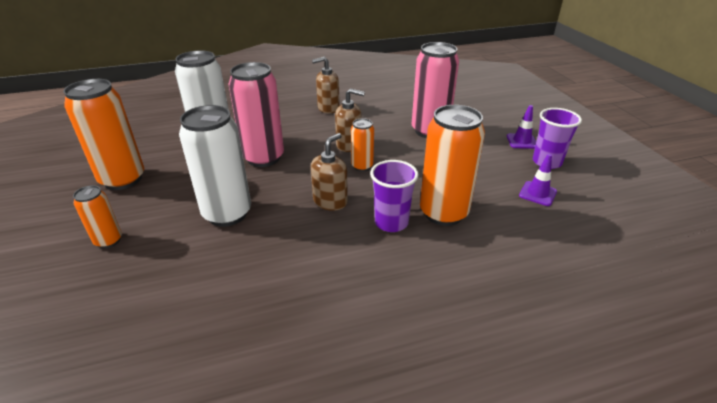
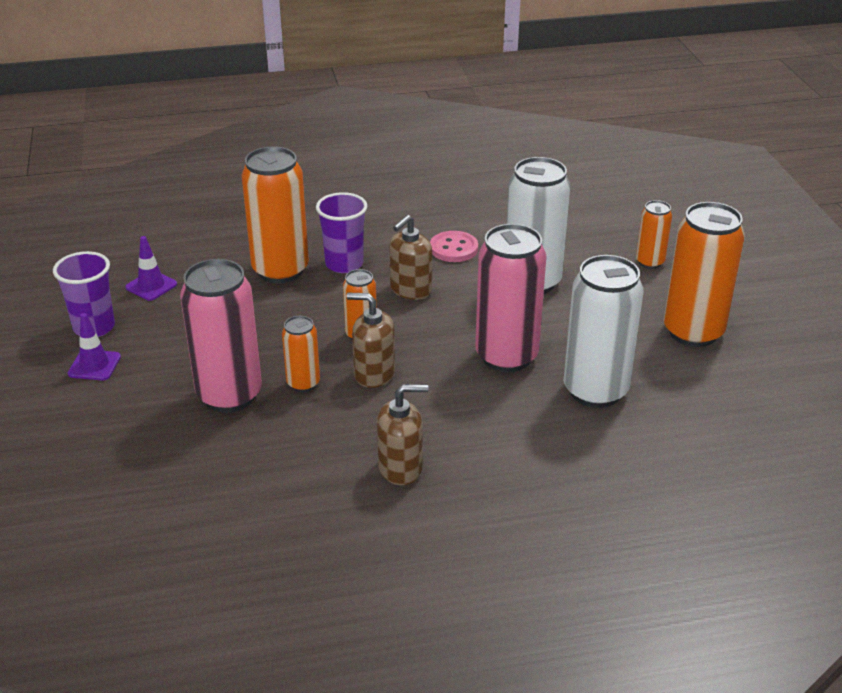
camera: 175 degrees left, 0 degrees up
(292, 246) = (453, 248): none -> pink button
(390, 138) = (303, 383): none -> orange can

